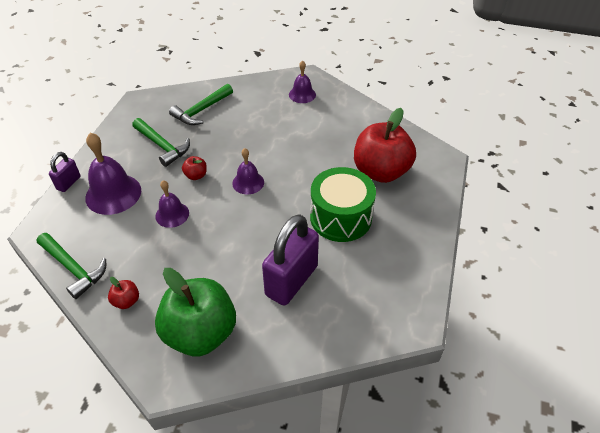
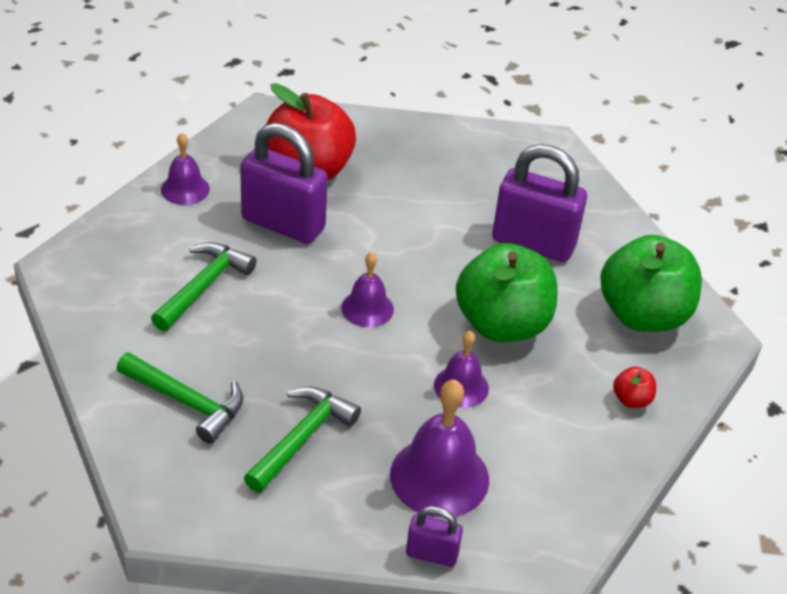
camera: 105 degrees left, 5 degrees down
(73, 269) = (605, 479): green hammer -> green hammer (204, 286)
(196, 175) = (367, 374): red apple -> none
(216, 245) = (502, 324): none -> green apple
(302, 94) = (122, 267): purple bell -> purple bell (185, 189)
(329, 155) = (283, 224): none -> purple padlock
(340, 217) = (411, 206): green drum -> none

